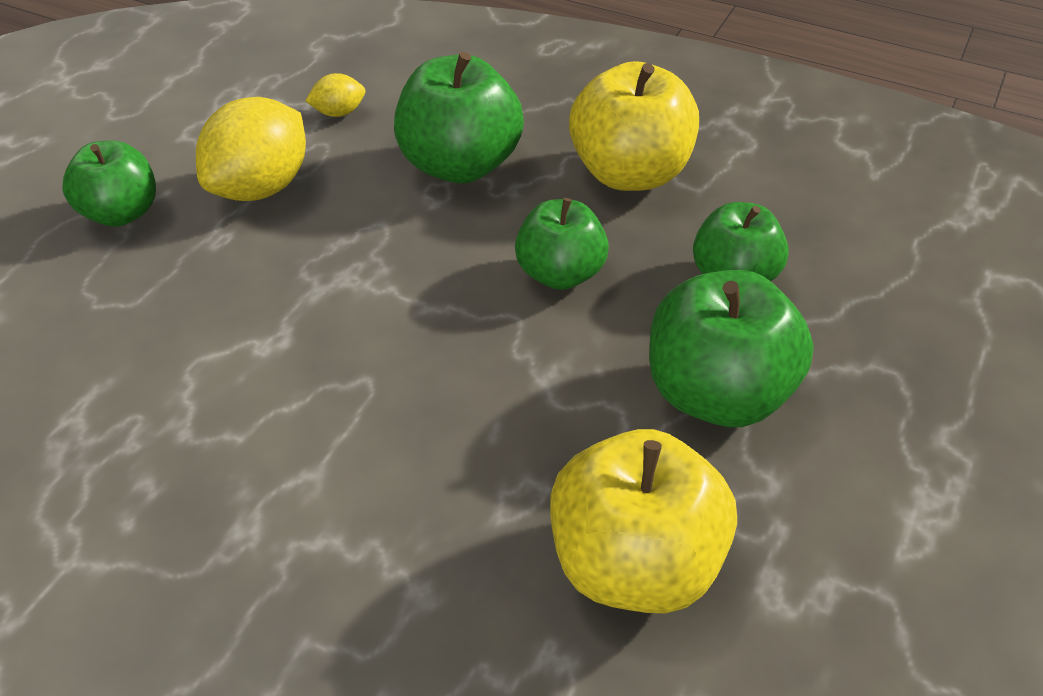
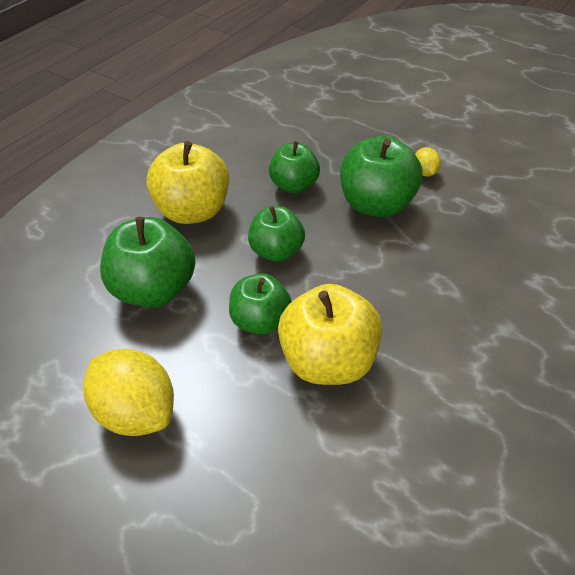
camera: 80 degrees left, 0 degrees up
(121, 213) = (135, 521): green apple -> green apple (260, 321)
(339, 113) = (57, 360): yellow lemon -> yellow lemon (425, 172)
(634, 563) = (480, 247): yellow apple -> yellow apple (329, 362)

